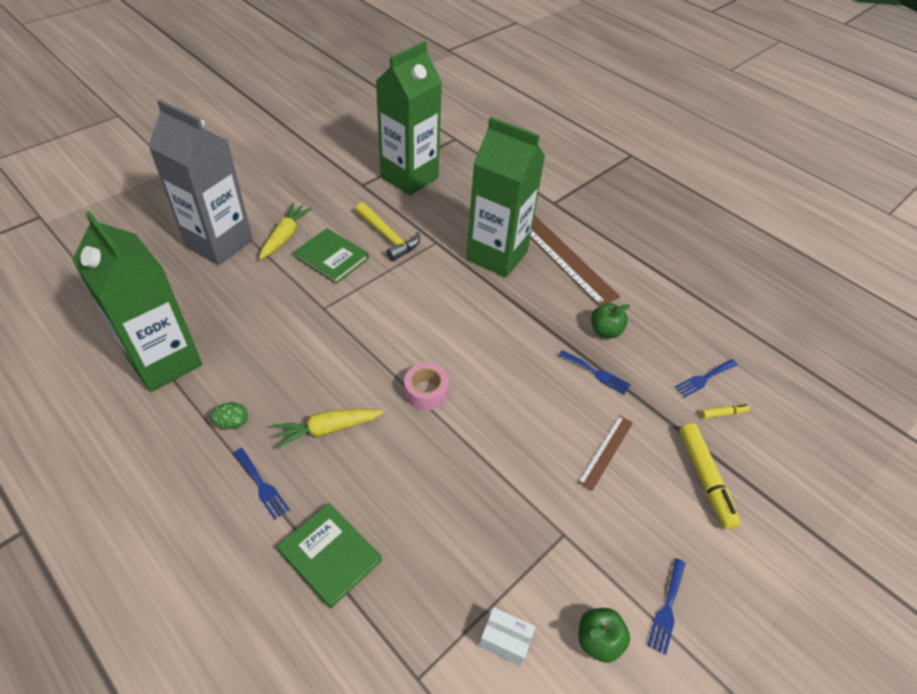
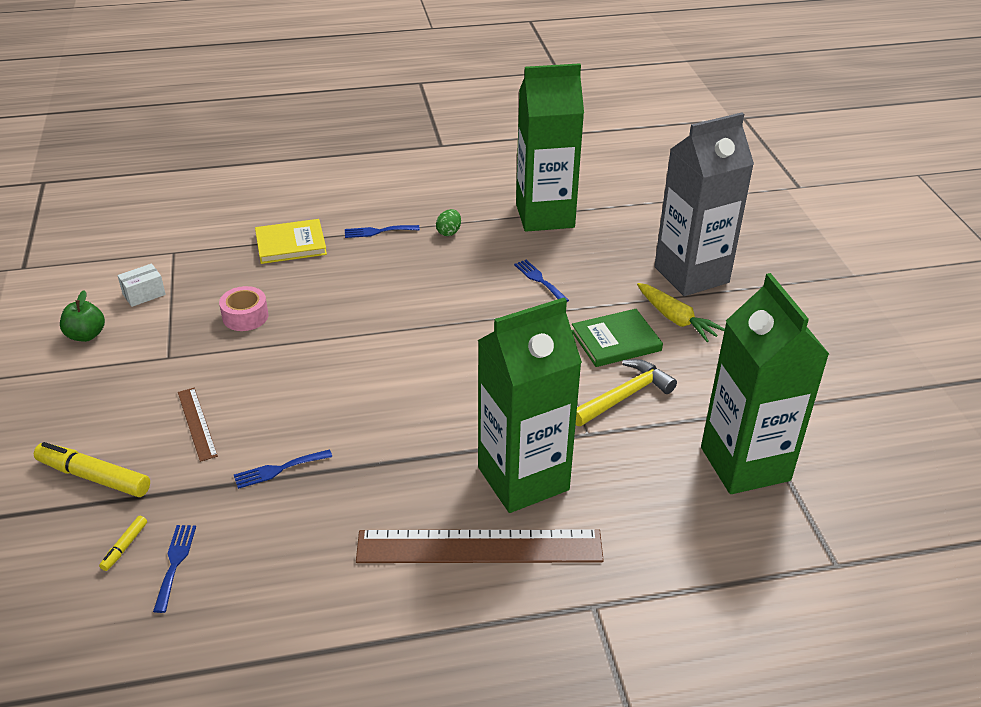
camera: 125 degrees right, 10 degrees down
(328, 429) = (396, 273): yellow carrot -> none
(330, 555) = (291, 244): green book -> yellow book
(388, 237) = (624, 396): yellow hammer -> yellow hammer turned 150 degrees clockwise
(426, 392) = (378, 339): pink tape -> pink tape (245, 316)
(605, 331) = (322, 513): green apple -> none
(667, 608) = (53, 381): blue fork -> blue fork (539, 280)

